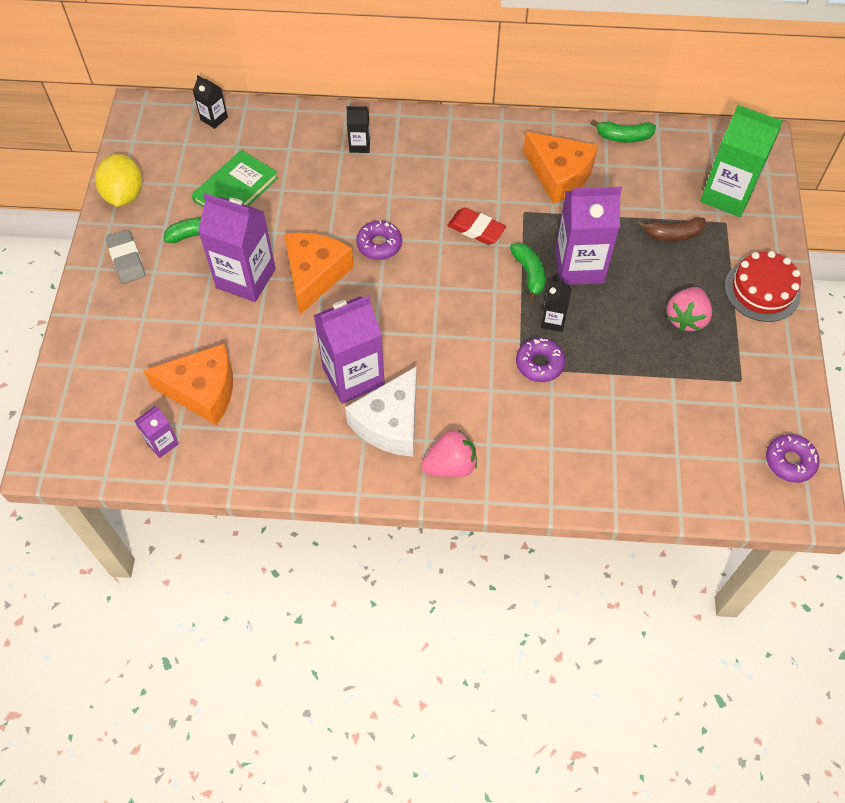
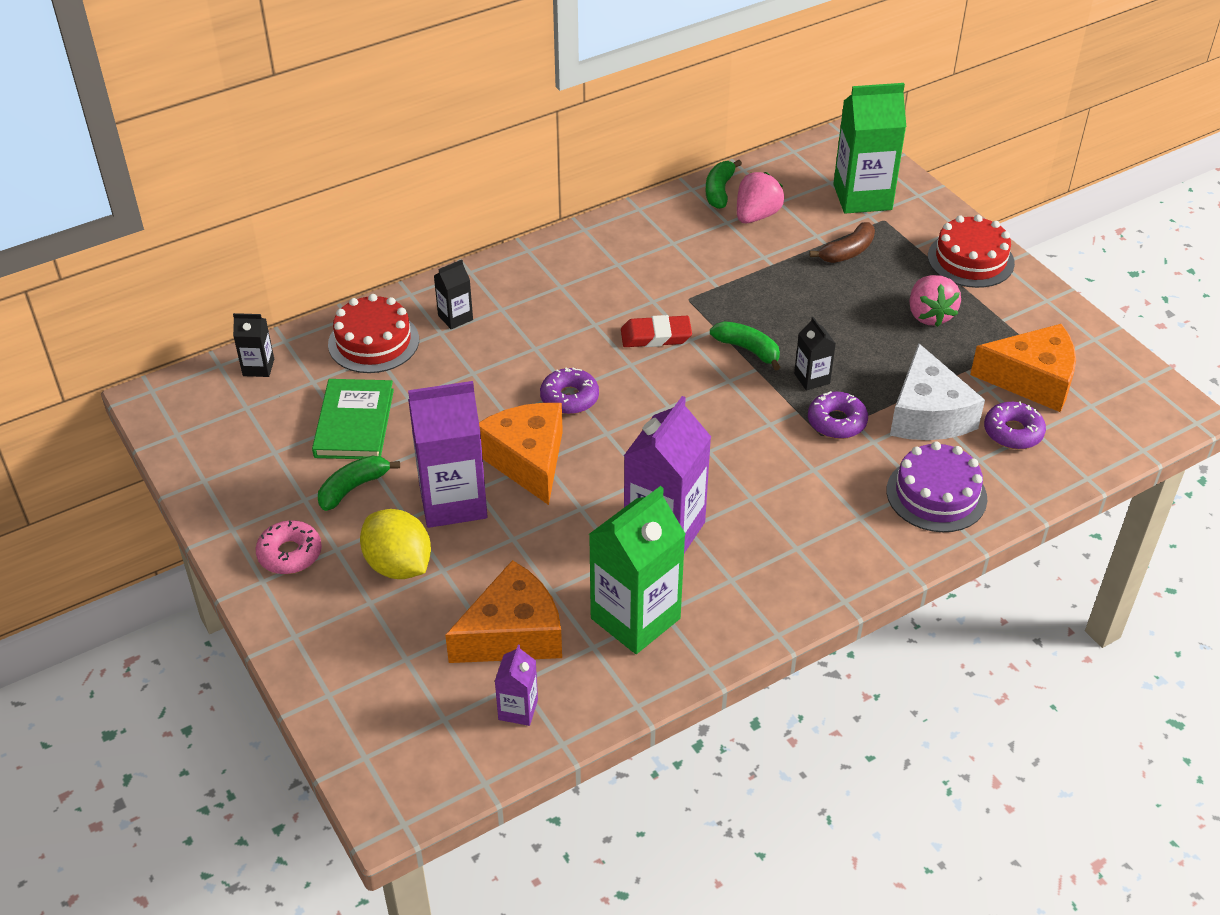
camera: 35 degrees left, 15 degrees down
(124, 195) = (221, 492): yellow lemon -> yellow lemon (398, 565)
(126, 259) = (290, 554): grey eraser -> pink donut
(282, 426) = (635, 618): none -> green carton
(295, 136) = (373, 342): none -> red cake
(390, 423) = (745, 552): white cheese -> white cheese (928, 414)
(450, 465) = (842, 556): pink strawberry -> pink strawberry (756, 216)
(557, 460) = (936, 494): none -> purple cake
(559, 175) = (690, 251): orange cheese -> orange cheese (1032, 379)
(579, 266) = (789, 320): purple carton -> none
(623, 137) = (719, 191): green banana -> green banana turned 135 degrees clockwise
(790, 461) = (1131, 384): purple donut -> purple donut (1013, 432)

